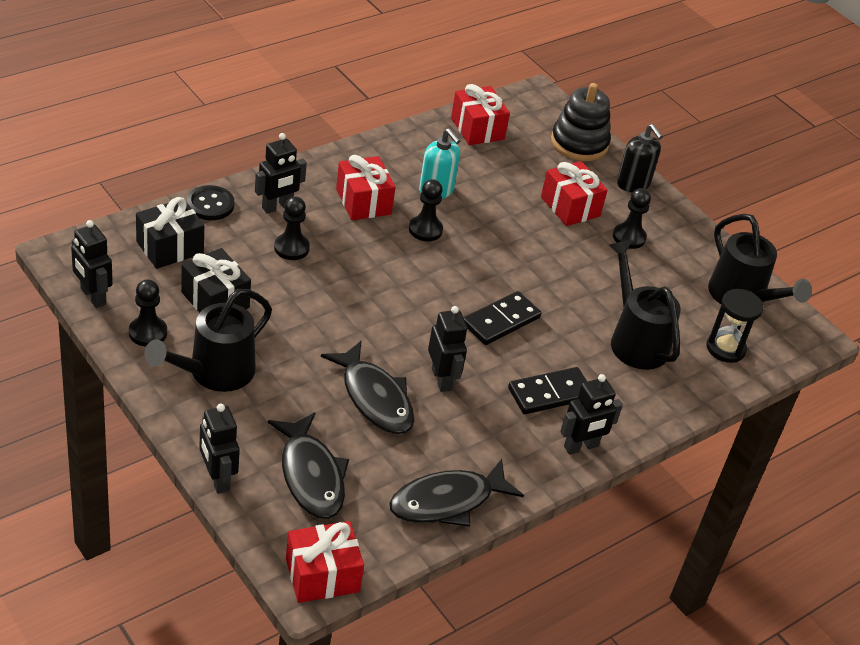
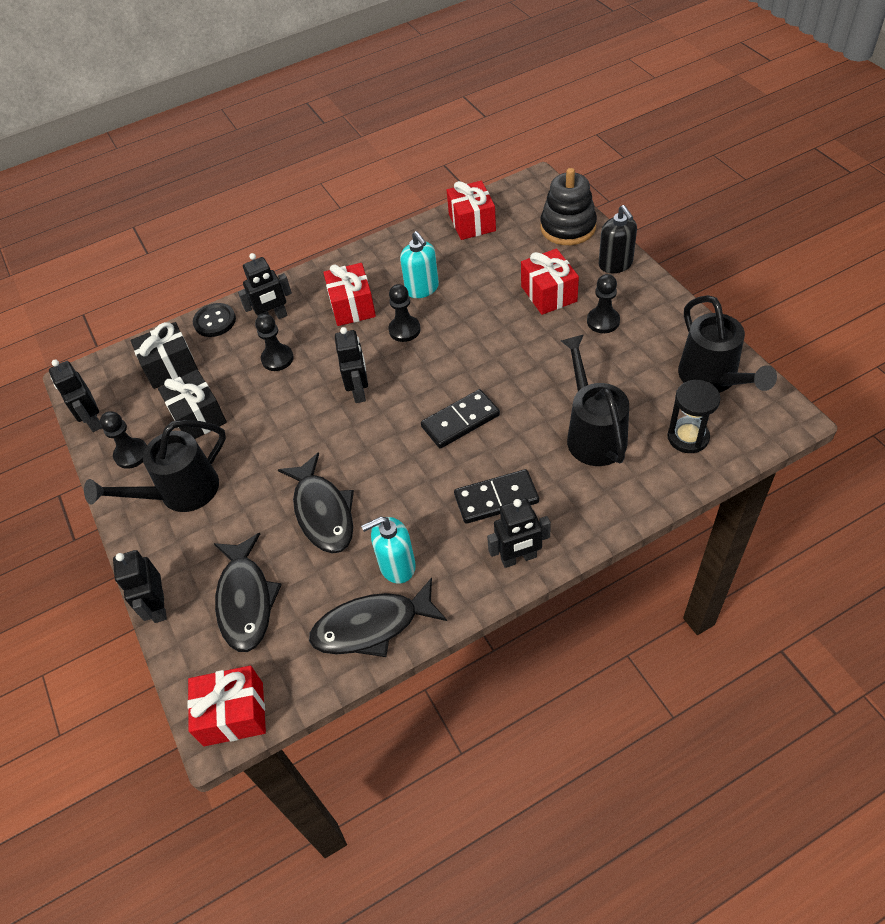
camera: 20 degrees right, 10 degrees up
(442, 379) = (391, 488): black robot -> black robot (359, 391)
(461, 449) = (397, 565): none -> turquoise soap dispenser

